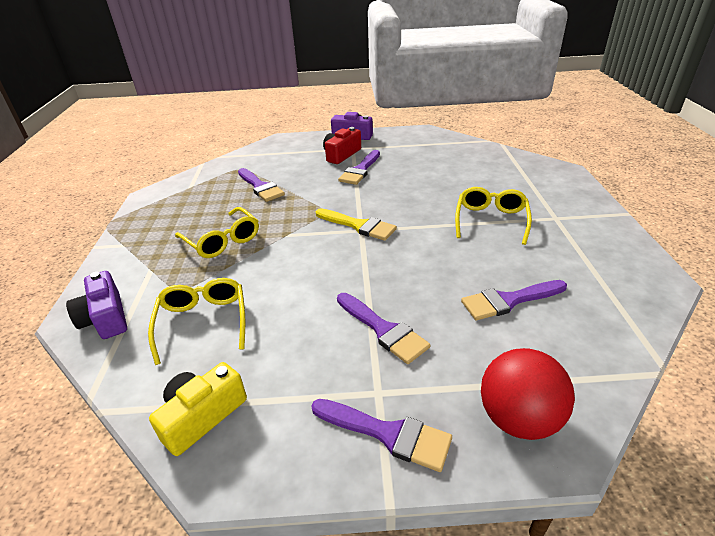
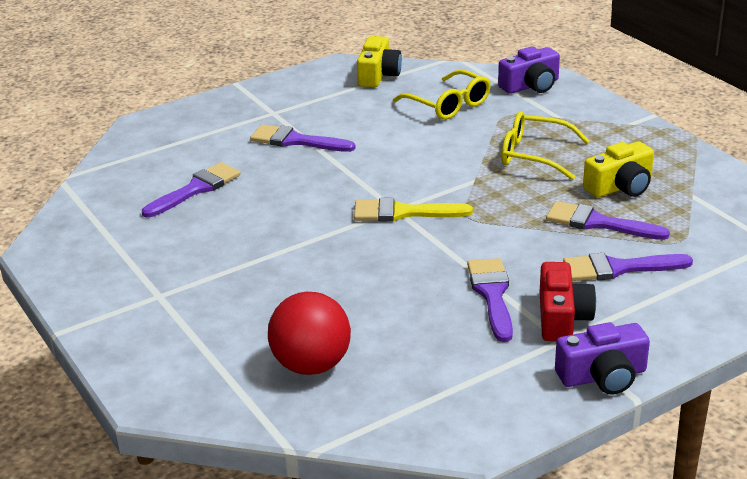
camera: 150 degrees right, 5 degrees down
(105, 318) = (531, 85): purple camera -> purple camera turned 120 degrees clockwise
(214, 202) = (620, 186): none -> yellow camera
(388, 434) = (253, 100): purple brush -> purple brush (618, 268)
(491, 220) = (244, 266): yellow glasses -> none
(518, 418) = (171, 128): red ball -> red ball (311, 365)

